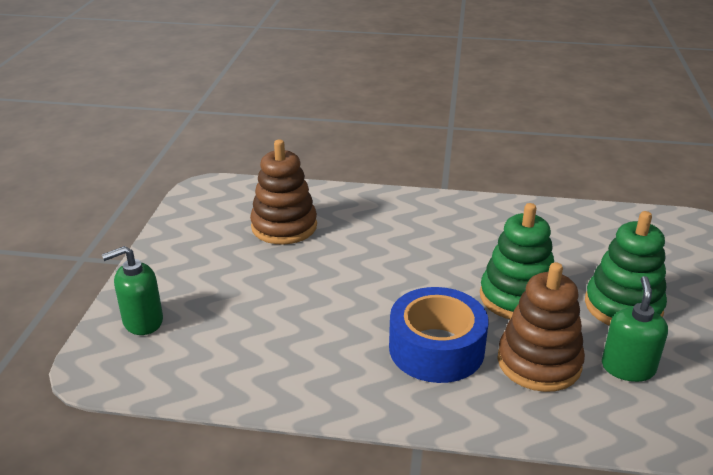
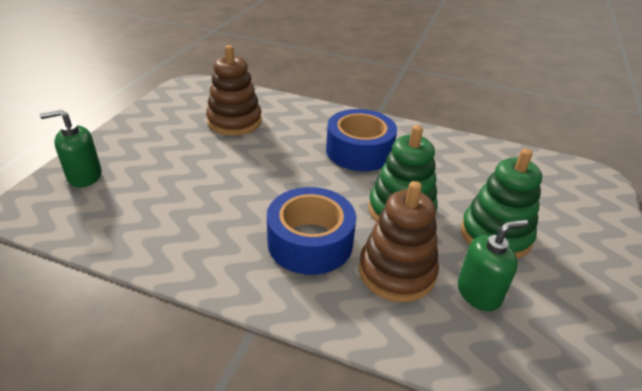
camera: 10 degrees right, 5 degrees up
(444, 239) = (359, 151): none -> blue tape
(628, 367) = (479, 293): green soap dispenser -> green soap dispenser turned 45 degrees clockwise

